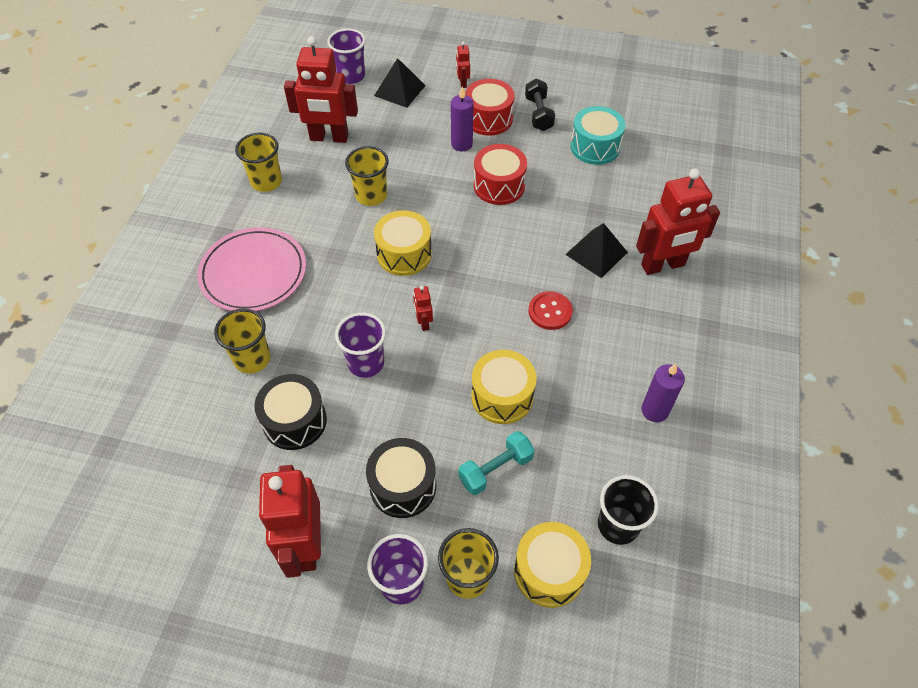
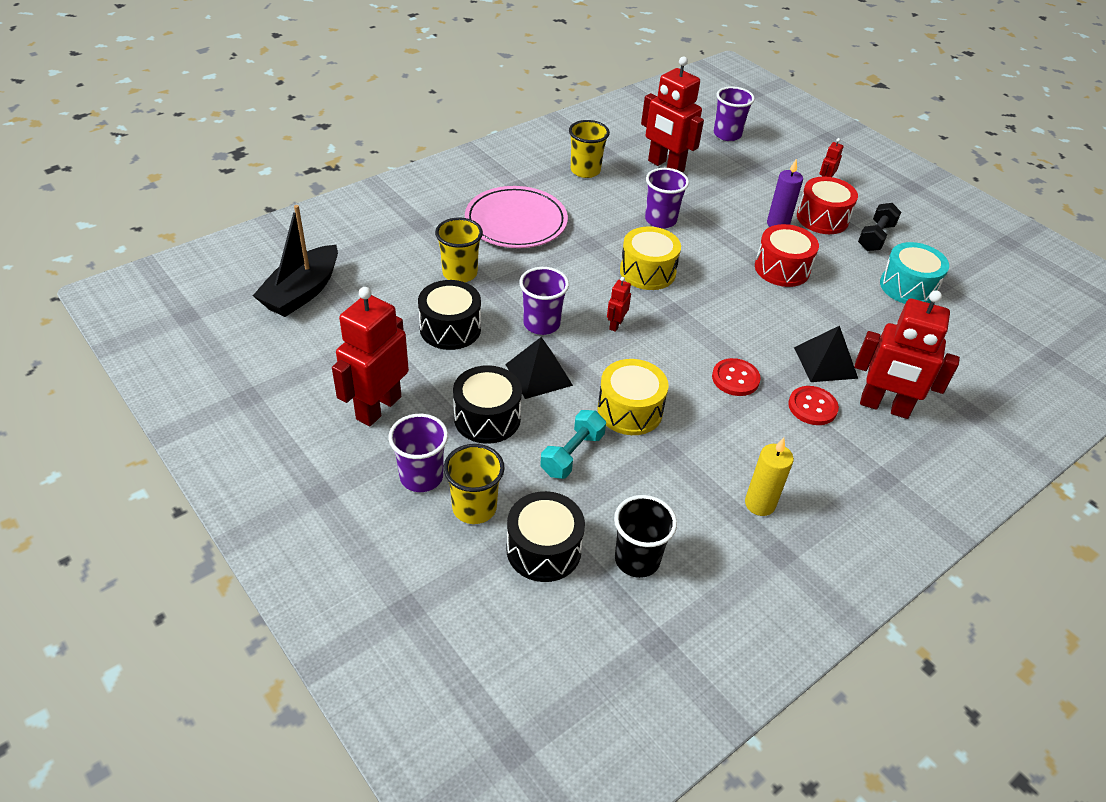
camera: 35 degrees right, 10 degrees down
(123, 479) = (302, 292): none -> black boat
(371, 196) = (660, 220): yellow cup -> purple cup
(399, 90) = (760, 162): black pyramid -> black pyramid (538, 374)
(495, 469) = (572, 454): turquoise dumbbell -> turquoise dumbbell turned 60 degrees counterclockwise
(549, 571) = (544, 549): yellow drum -> black drum
(619, 299) = (812, 407): none -> red button
(654, 410) = (760, 504): purple candle -> yellow candle

